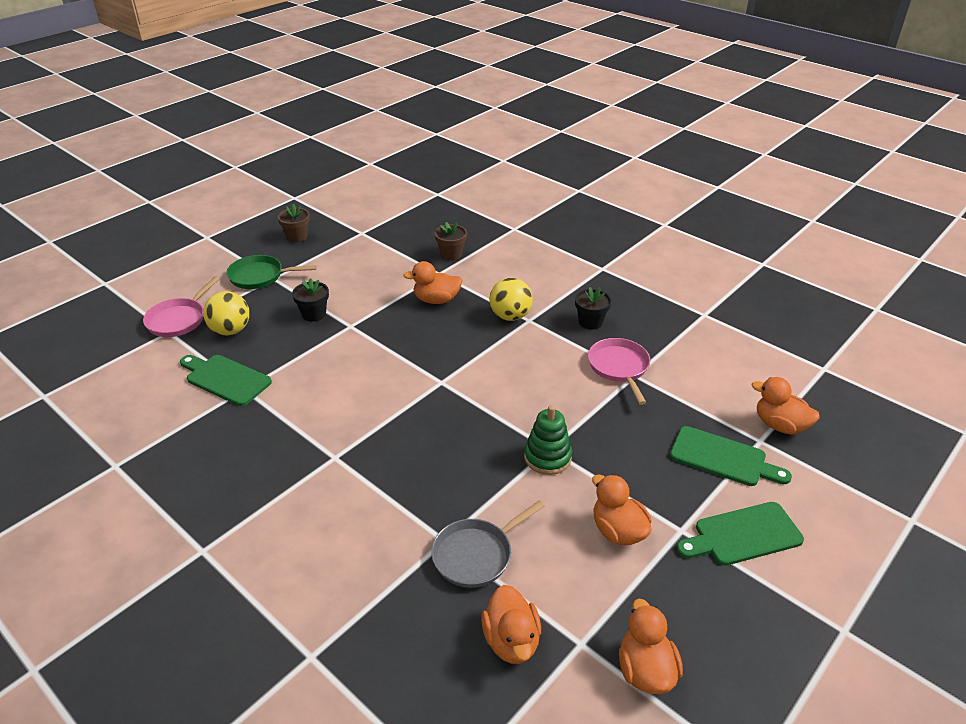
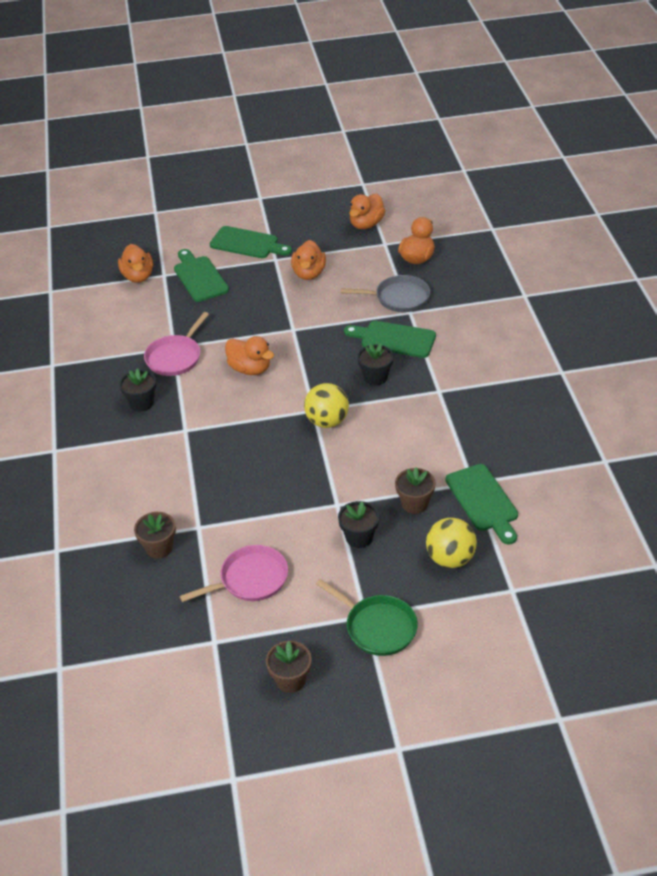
camera: 140 degrees left, 5 degrees up
(179, 319) = (495, 603): pink pan -> pink pan (250, 579)
(286, 352) = (414, 503): none -> brown flower pot
(412, 440) = (375, 377): none -> black flower pot
(431, 493) = (394, 339): none -> green cutting board
(436, 300) = (235, 493): orange duck -> orange duck (250, 369)
(510, 316) = (194, 442): yellow ball -> yellow ball (327, 421)
(547, 457) = (300, 325): green stacking toy -> none

